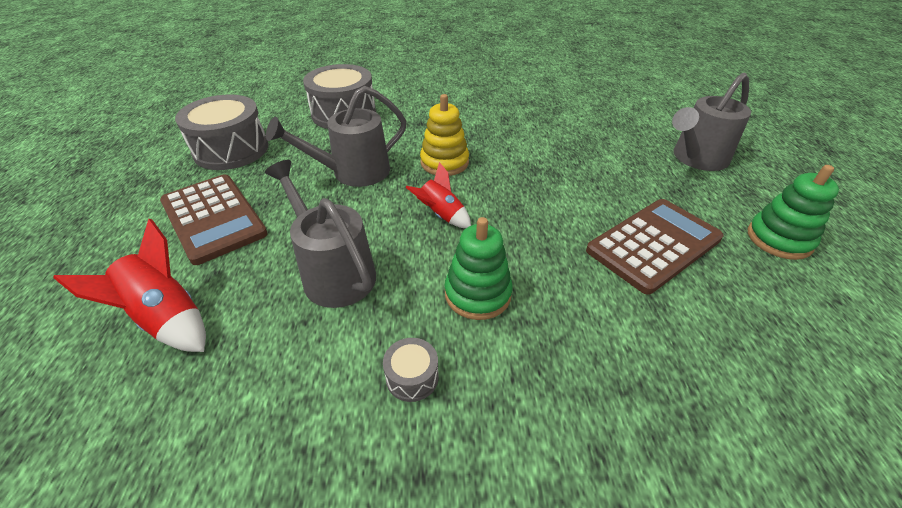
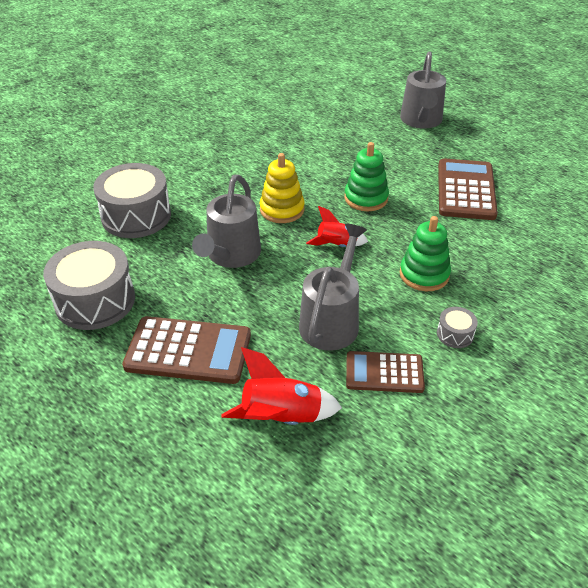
camera: 45 degrees left, 0 degrees up
(292, 354) = (384, 373): none -> brown calculator
(333, 272) = (332, 320): grey watering can -> grey watering can turned 105 degrees clockwise
(779, 239) = (512, 151): green stacking toy -> green stacking toy (366, 198)

